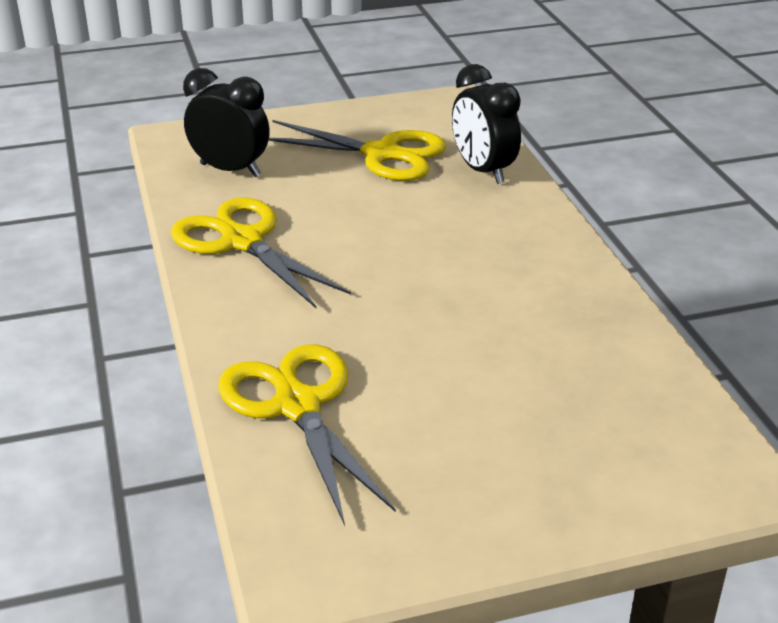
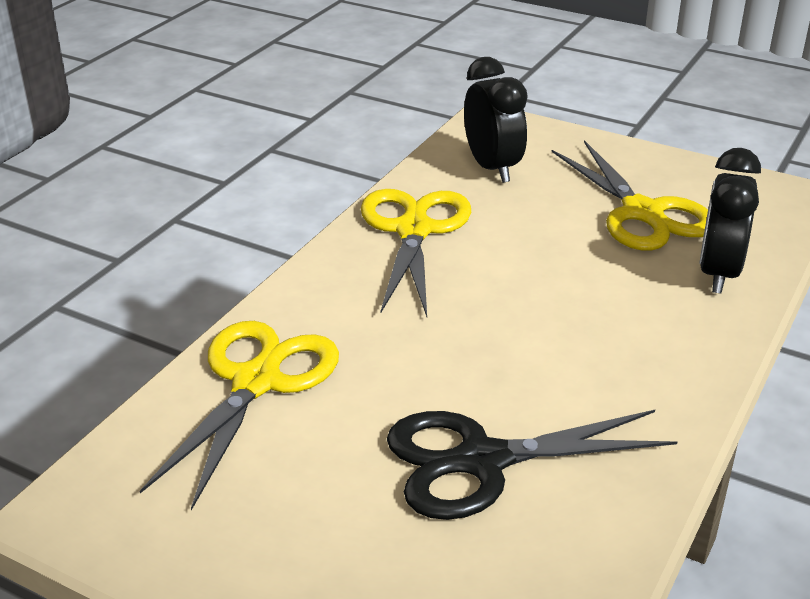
camera: 45 degrees right, 0 degrees up
(522, 360) = (482, 461): none -> black scissors

